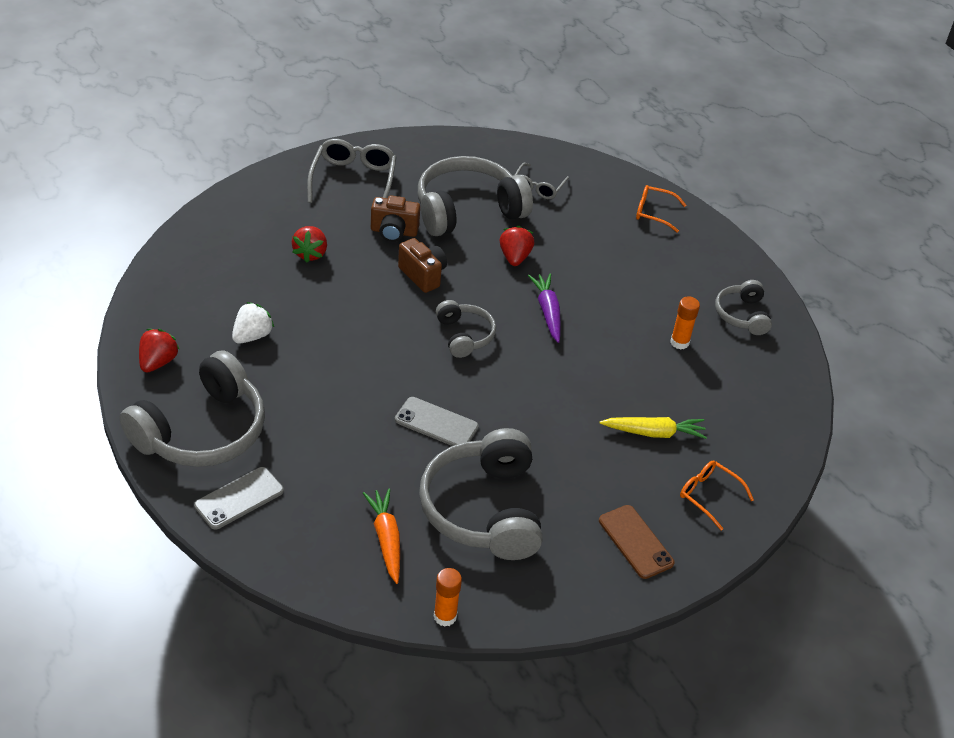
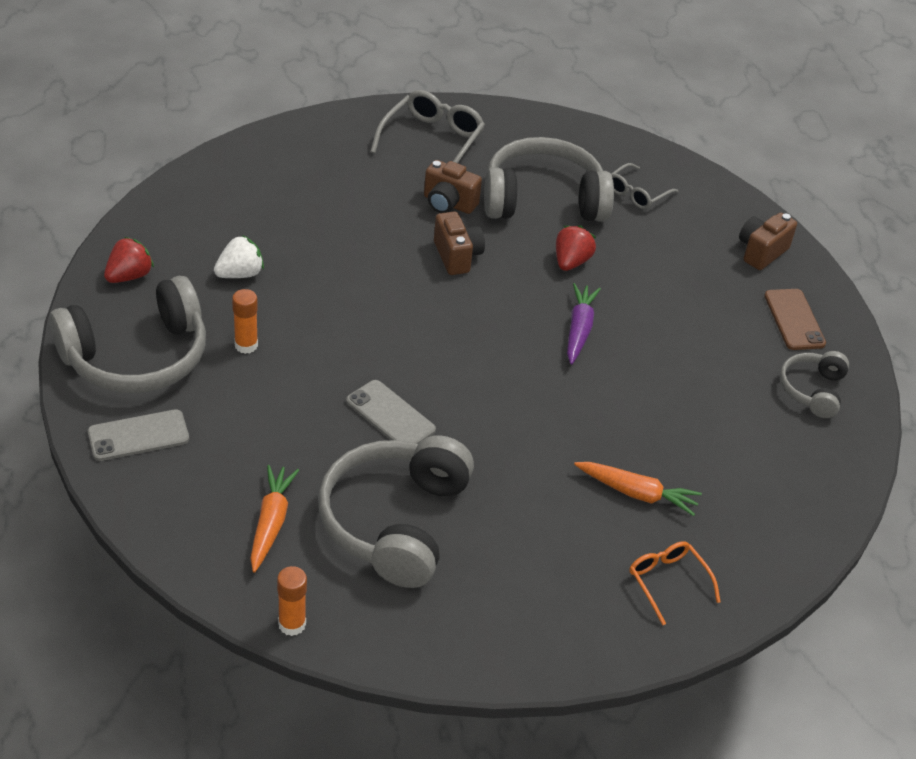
camera: 20 degrees right, 0 degrees up
(310, 253) = (346, 205): red strawberry -> none
(464, 335) = (470, 331): grey headphones -> none
(635, 542) = (552, 608): brown phone -> brown phone (794, 320)
(654, 213) = (761, 252): orange glasses -> brown camera
(654, 433) = (637, 493): yellow carrot -> orange carrot
(679, 342) = (719, 401): orange glue stick -> orange glue stick (246, 345)

